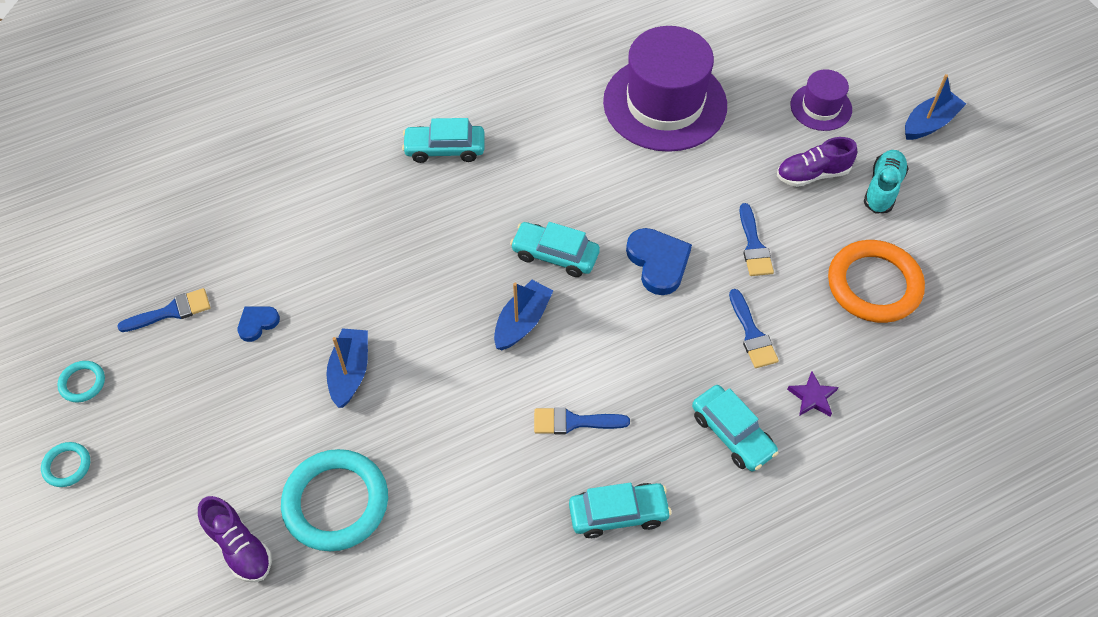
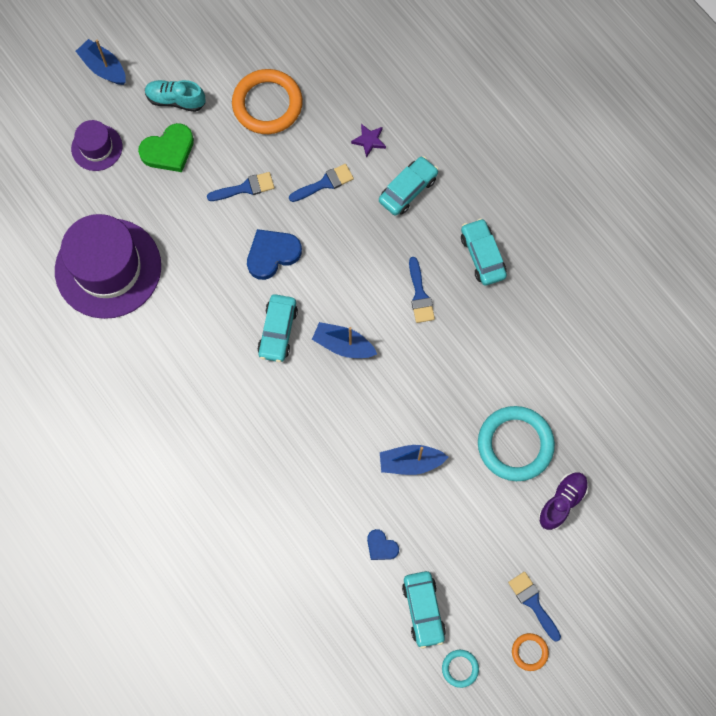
camera: 100 degrees left, 15 degrees up
(67, 466) = (529, 652): turquoise ring -> orange ring
(171, 311) = (383, 620): blue brush -> blue brush (533, 603)
(445, 149) = (183, 439): turquoise car -> turquoise car (423, 610)
(812, 174) = (168, 150): purple shoe -> green heart

